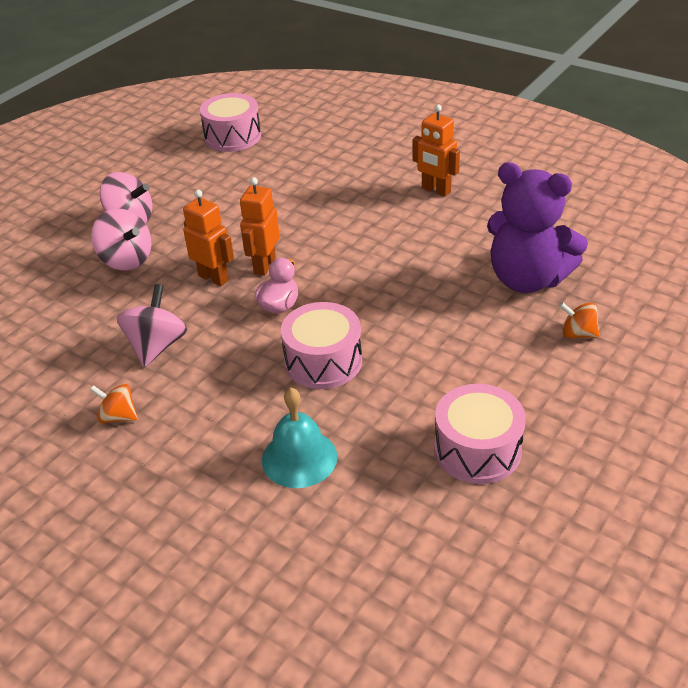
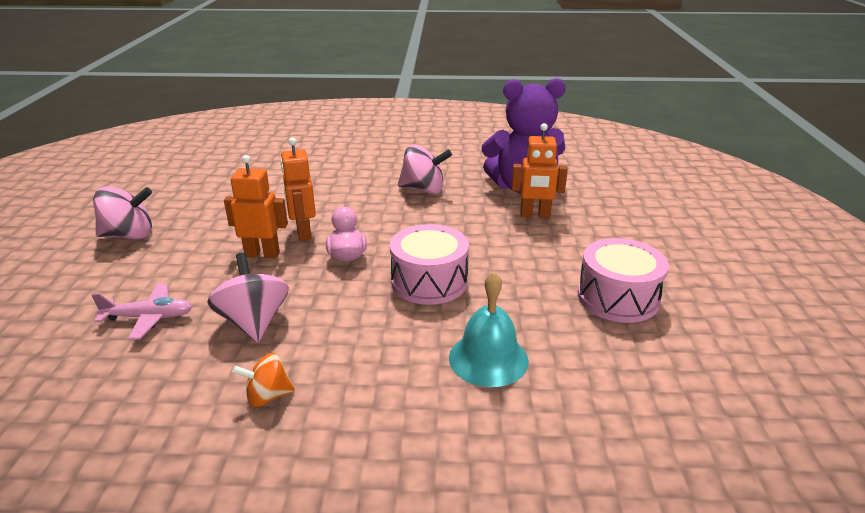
camera: 35 degrees left, 10 degrees down
(91, 312) = (149, 317): none -> pink plane
(126, 260) = (152, 265): pink spinning top -> pink spinning top (423, 190)
(232, 137) = (184, 159): pink drum -> none
(435, 190) = (397, 155): orange robot -> orange robot (535, 215)
(578, 334) = (593, 207): orange spinning top -> none

